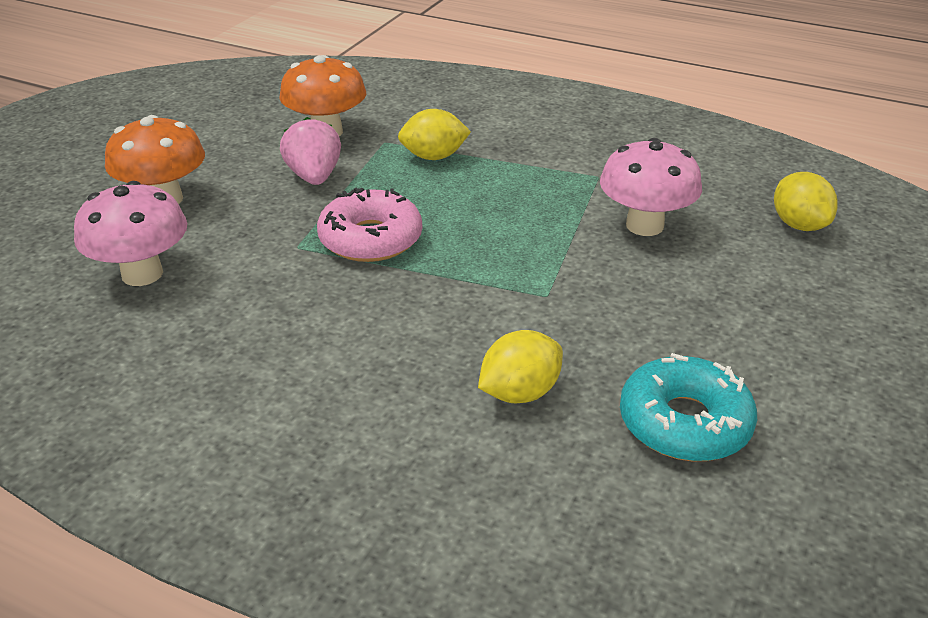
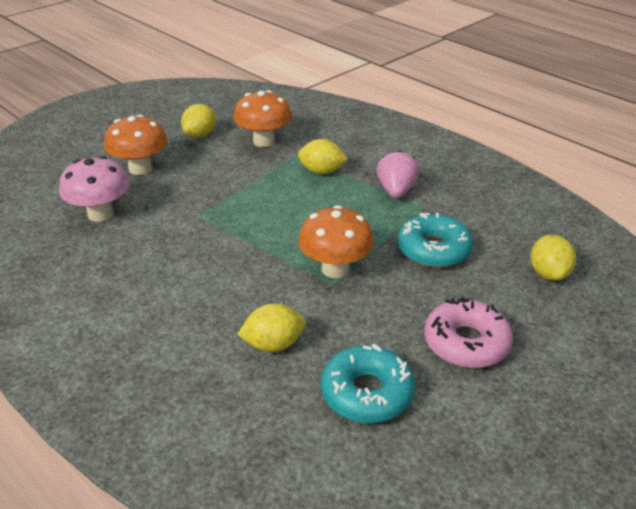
camera: 20 degrees right, 0 degrees up
(226, 139) = (200, 135): none -> yellow lemon
(314, 177) = (237, 171): pink strawberry -> pink strawberry (396, 191)
(370, 239) = (246, 220): pink donut -> pink donut (466, 343)
(536, 276) = (335, 269): none -> orange mushroom
(644, 225) = (433, 250): pink mushroom -> turquoise donut

